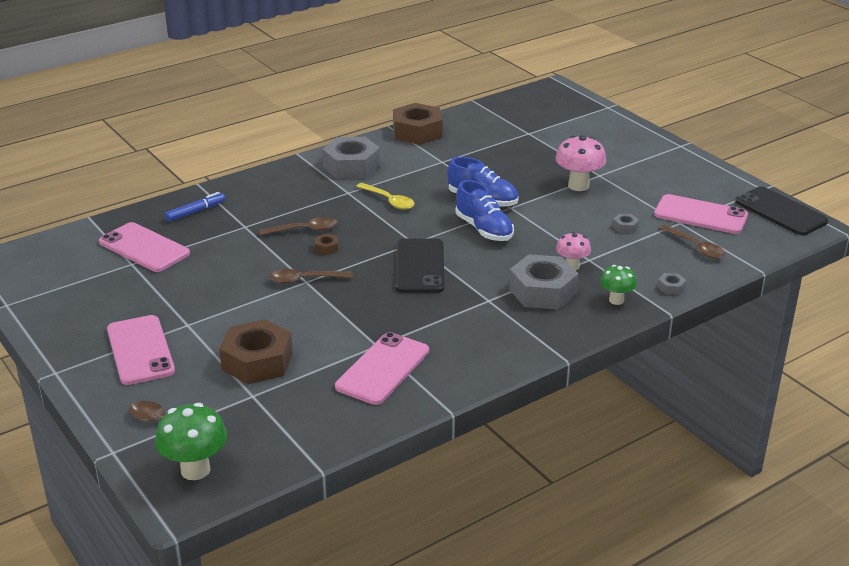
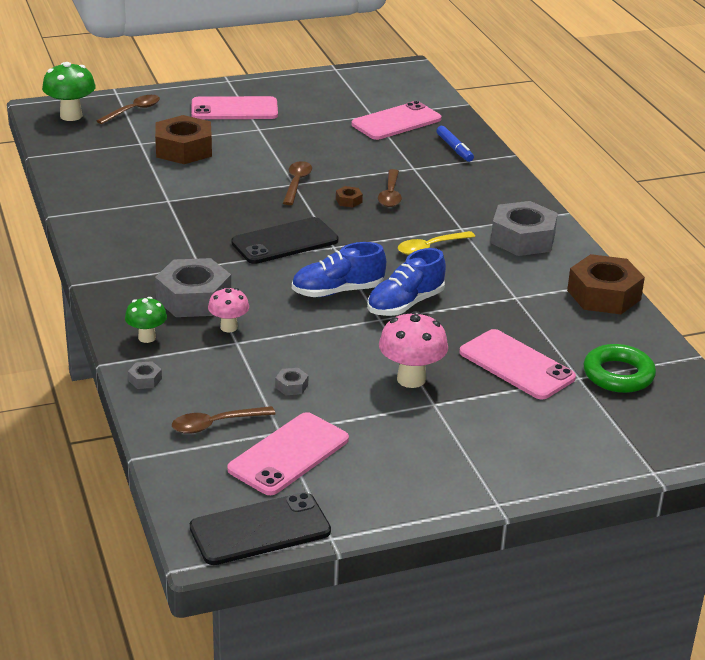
camera: 105 degrees right, 0 degrees up
(383, 369) = (131, 197): pink phone -> pink phone (516, 365)
(419, 266) = (285, 241): black phone -> black phone turned 45 degrees counterclockwise
(515, 121) = (618, 375): none -> green ring

